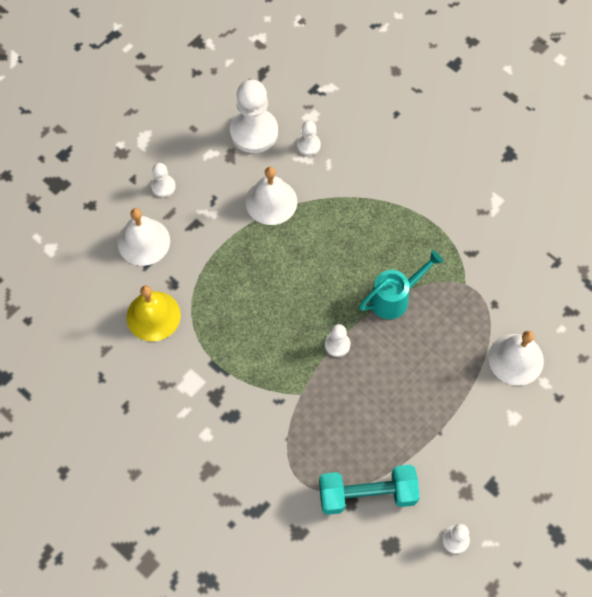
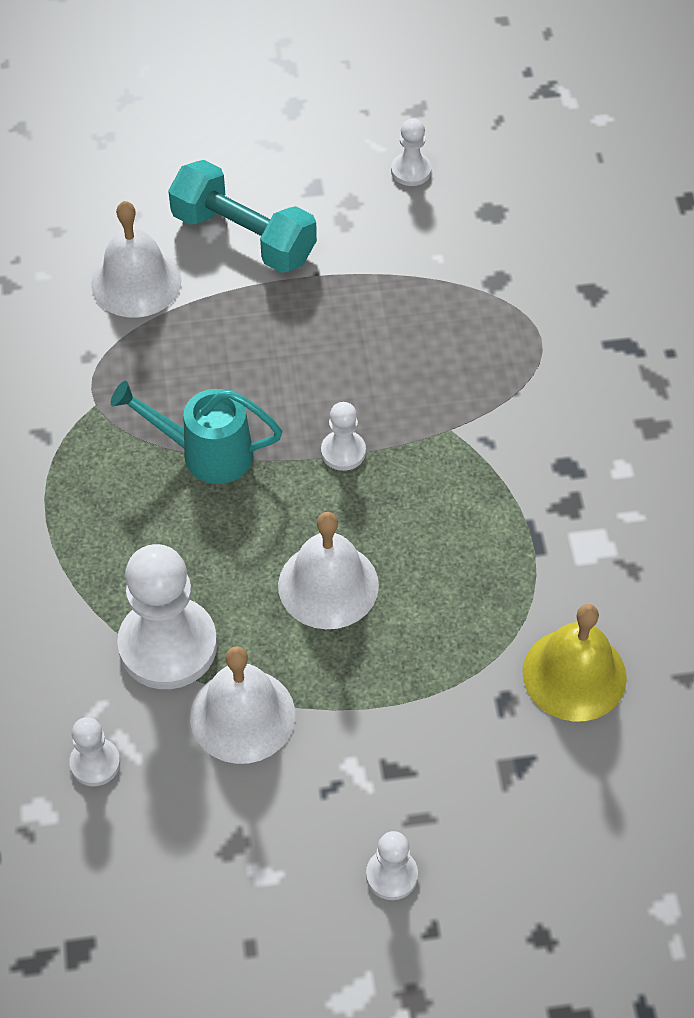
camera: 140 degrees left, 10 degrees down
(143, 241) = (499, 803): white bell -> white bell (328, 585)
(254, 132) = (157, 856): white pawn -> white pawn (168, 645)
(367, 494) = (470, 273): turquoise dumbbell -> turquoise dumbbell (243, 237)

